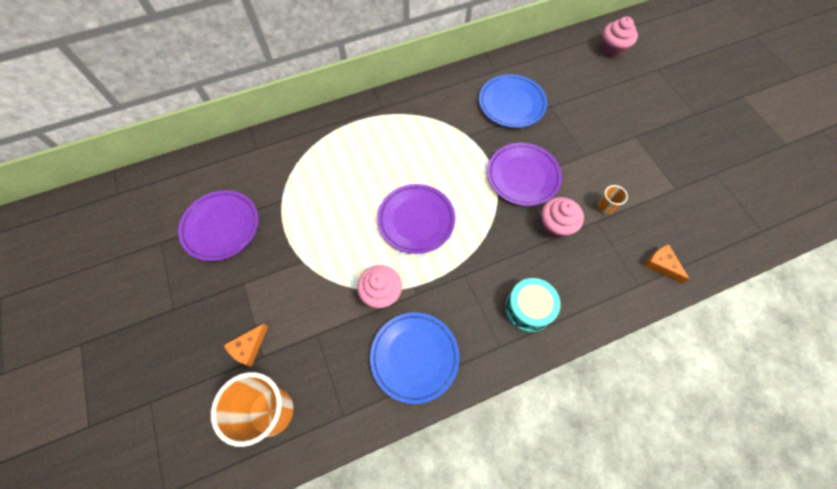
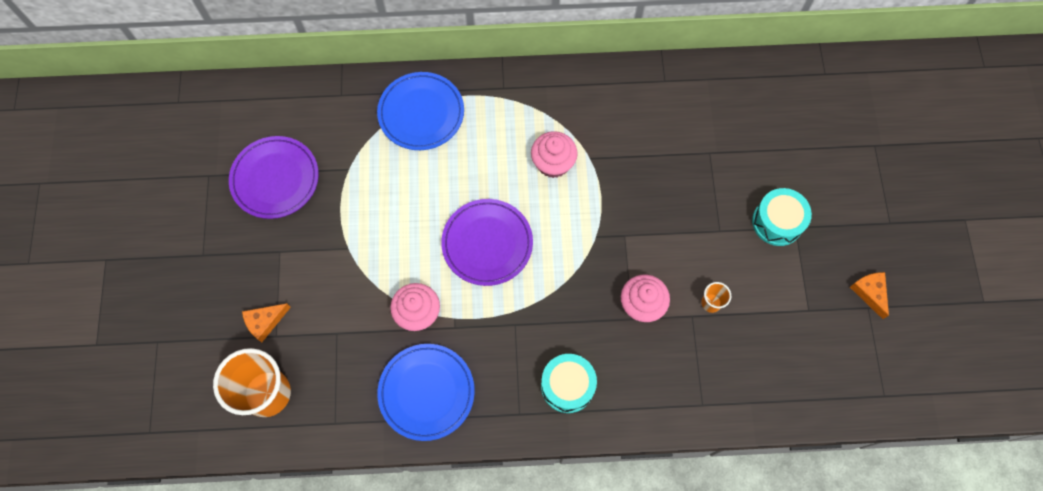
camera: 20 degrees right, 5 degrees up
(511, 103) = (662, 133): blue plate -> blue plate (421, 113)
(523, 176) = (632, 232): purple plate -> none
(612, 50) = (829, 98): pink cupcake -> pink cupcake (553, 163)
(621, 137) = (777, 222): none -> turquoise drum
(661, 265) = (740, 392): orange cheese -> orange cheese (869, 293)

